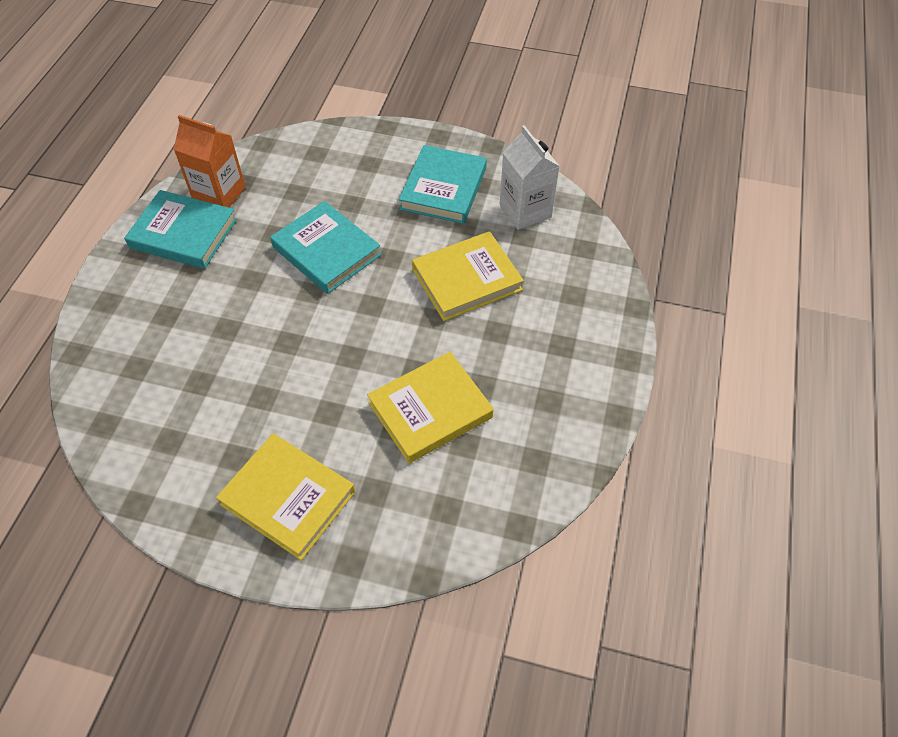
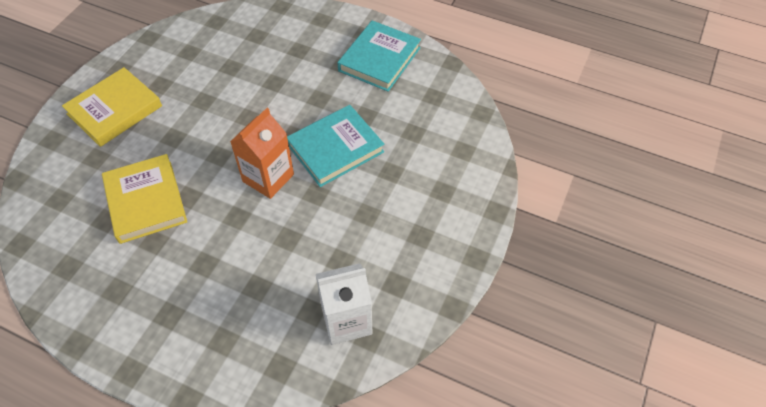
camera: 100 degrees right, 0 degrees up
(219, 194) = (420, 81): orange carton -> orange carton (268, 178)
(443, 189) = (394, 249): turquoise book -> none
(466, 280) = (271, 250): yellow book -> none

